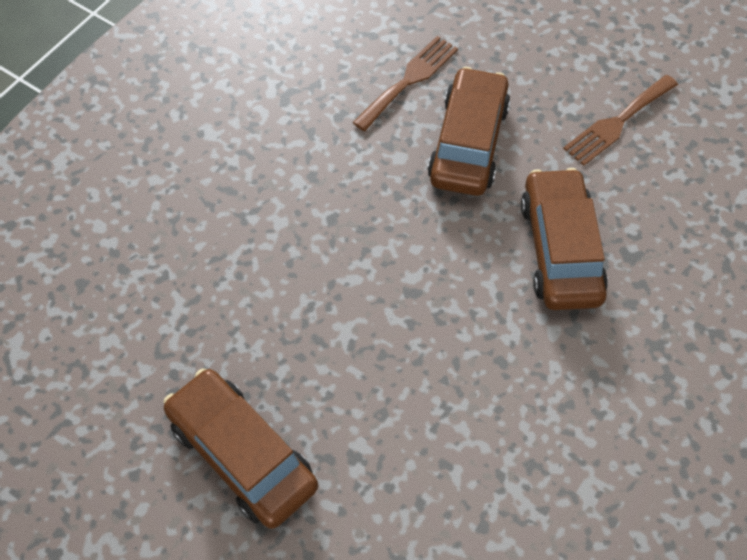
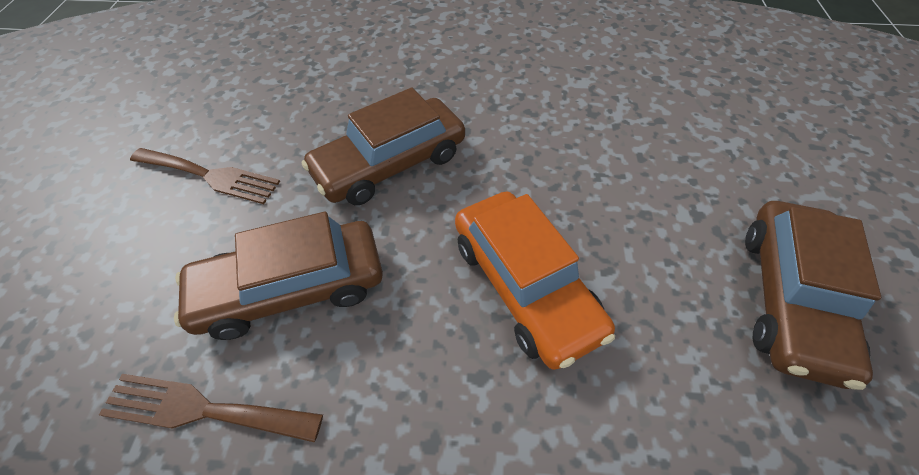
camera: 120 degrees left, 5 degrees down
(377, 281) = (524, 285): none -> orange car

